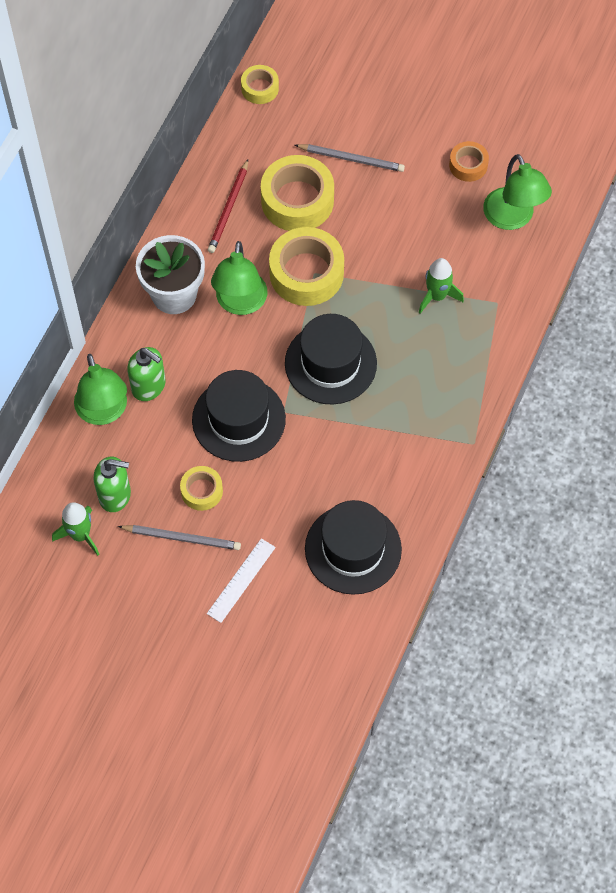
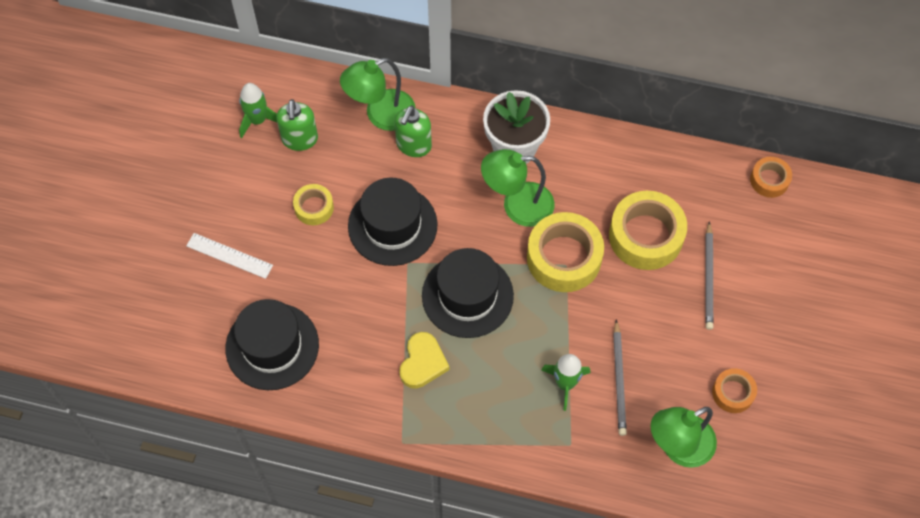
camera: 80 degrees right, 0 degrees up
(182, 538) = (265, 200): grey pencil -> grey pencil (619, 380)
(229, 209) = (620, 177): red pencil -> none
(260, 88) = (769, 180): yellow tape -> orange tape
(395, 413) = (422, 362): none -> yellow heart

